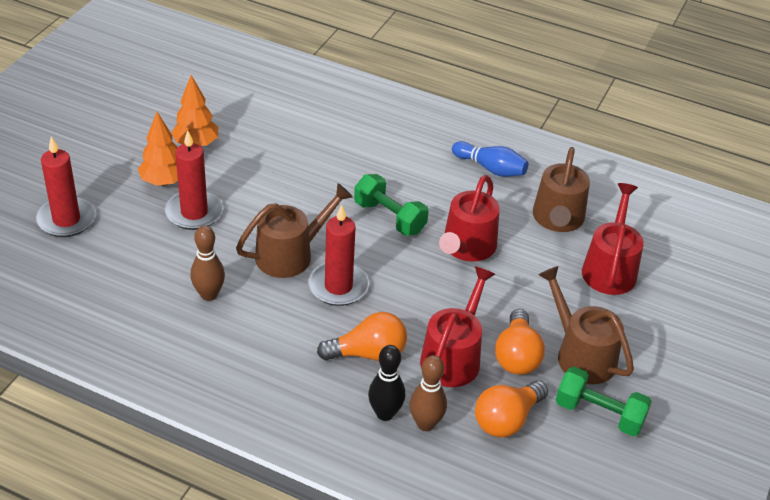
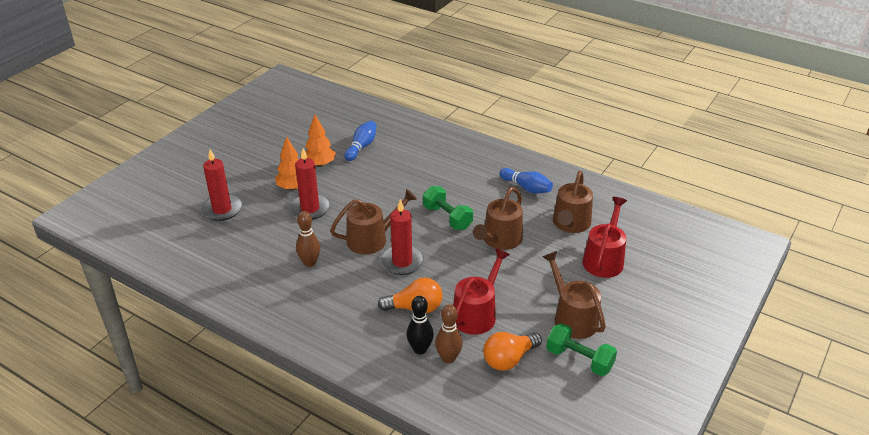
camera: 10 degrees right, 5 degrees down
(251, 115) = (361, 147): none -> blue bowling pin
(467, 247) = (500, 240): red watering can -> brown watering can
(516, 355) = (524, 315): orange light bulb -> none

